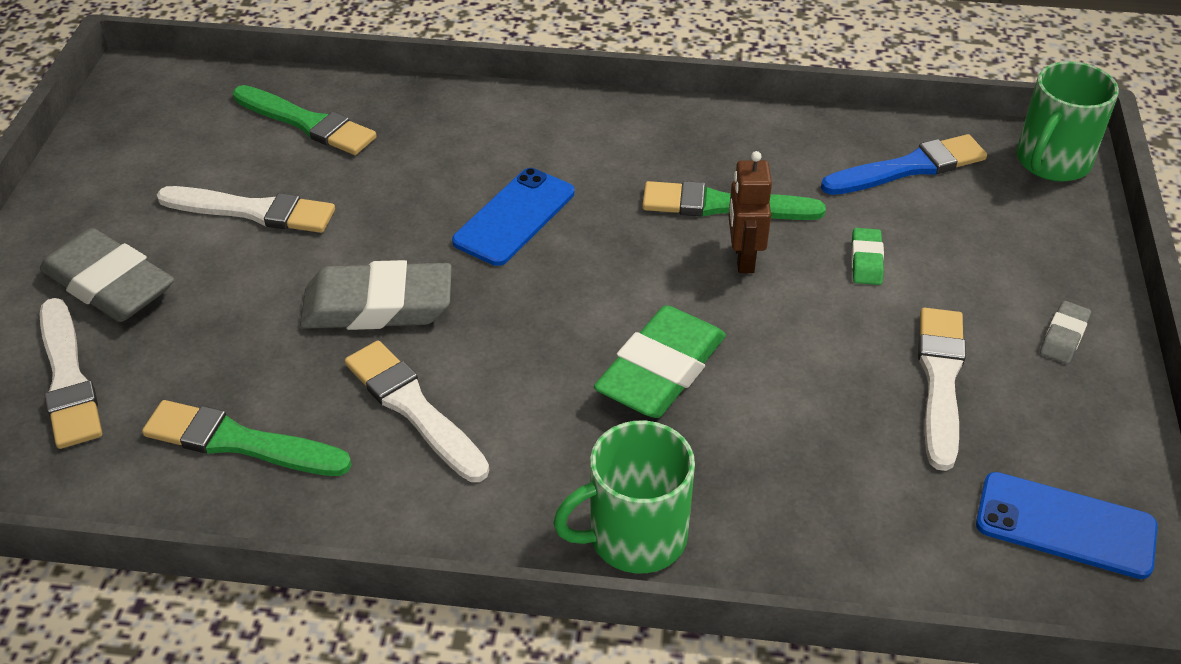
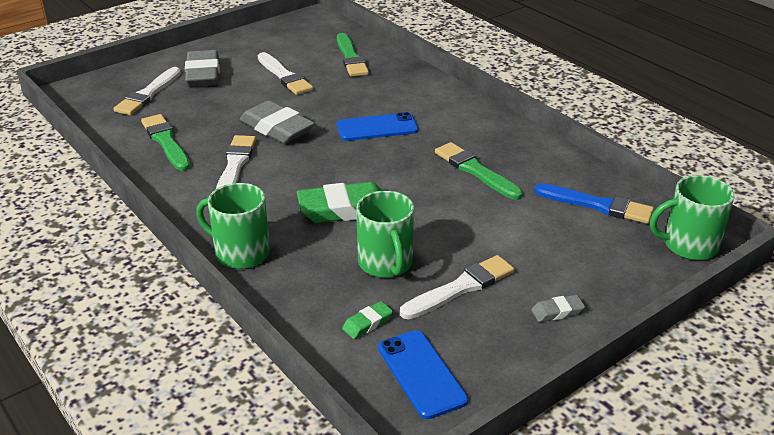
camera: 45 degrees right, 10 degrees down
(743, 258) = (450, 193): brown robot -> none
(821, 411) = (386, 263): none -> green mug
(866, 261) = (507, 226): green eraser -> green eraser (367, 323)

